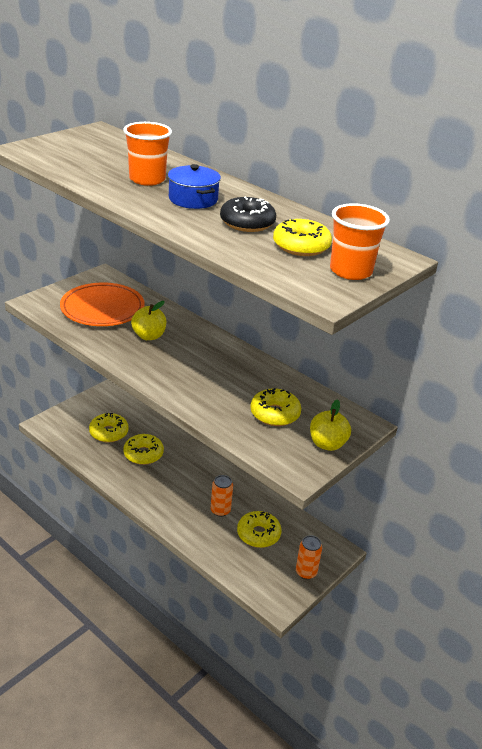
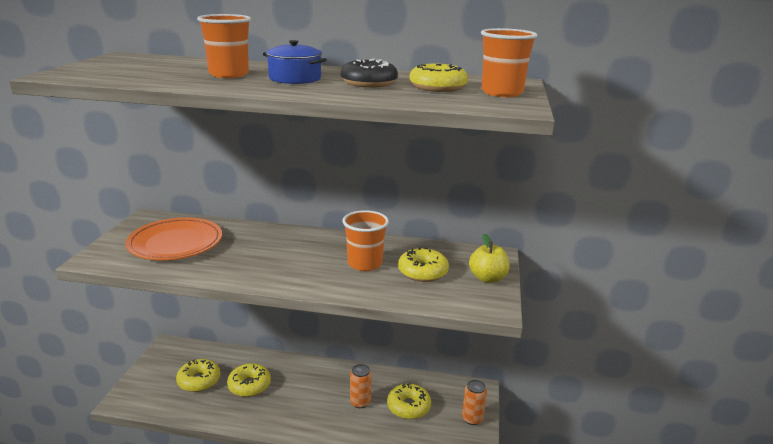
camera: 30 degrees left, 10 degrees down
(149, 336) = (246, 251): yellow apple -> none
(233, 386) = (365, 263): none -> orange cup

